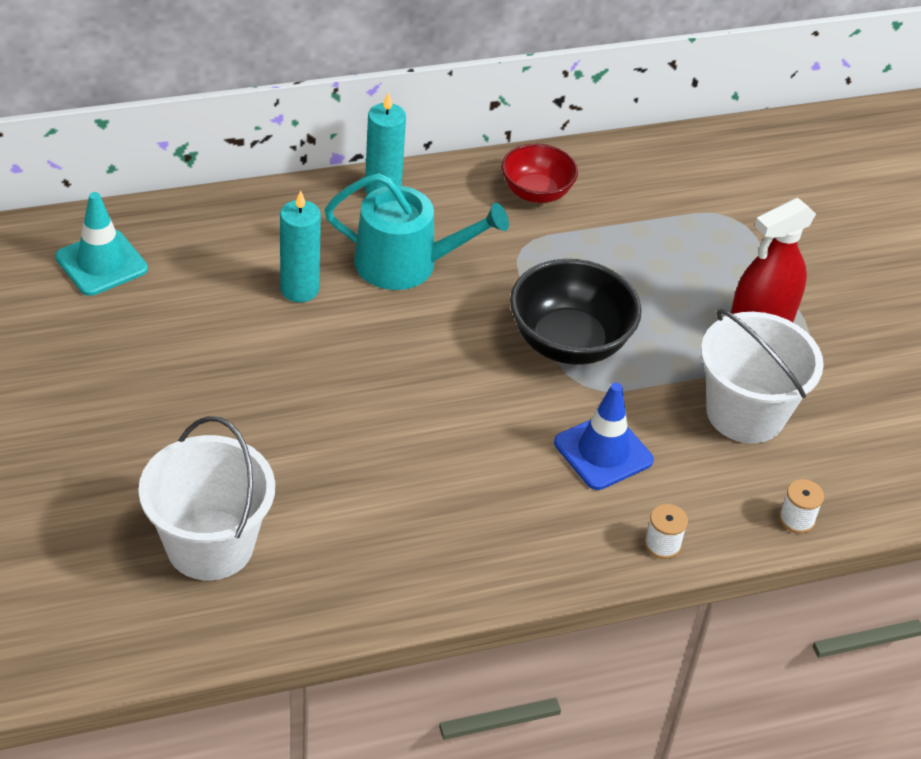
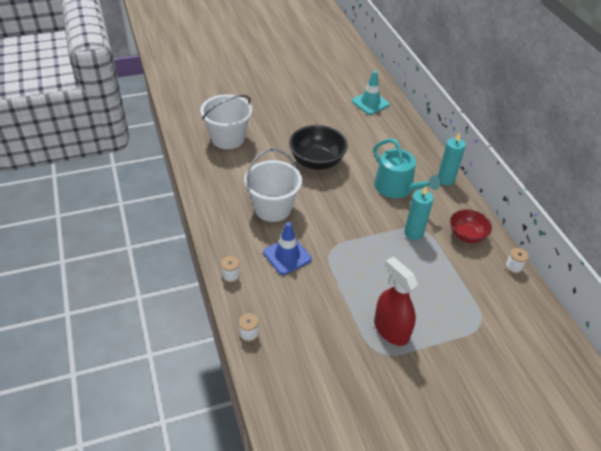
camera: 90 degrees right, 0 degrees up
(299, 289) = (370, 155): turquoise candle -> turquoise candle (413, 233)
(406, 263) = (397, 188): turquoise watering can -> turquoise watering can turned 45 degrees counterclockwise
(569, 342) = (358, 245): black bowl -> black bowl (317, 161)
(607, 152) = (513, 267): none -> white spool
(745, 413) = (321, 317): white bucket -> white bucket (273, 208)

